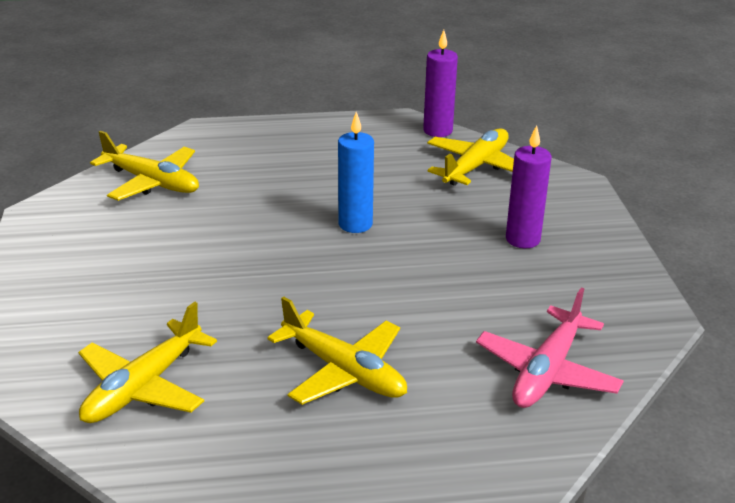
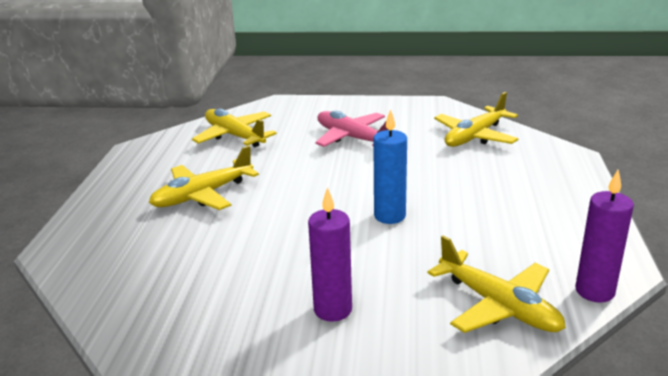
camera: 105 degrees right, 5 degrees down
(547, 371) = (136, 281): pink plane -> pink plane (352, 138)

